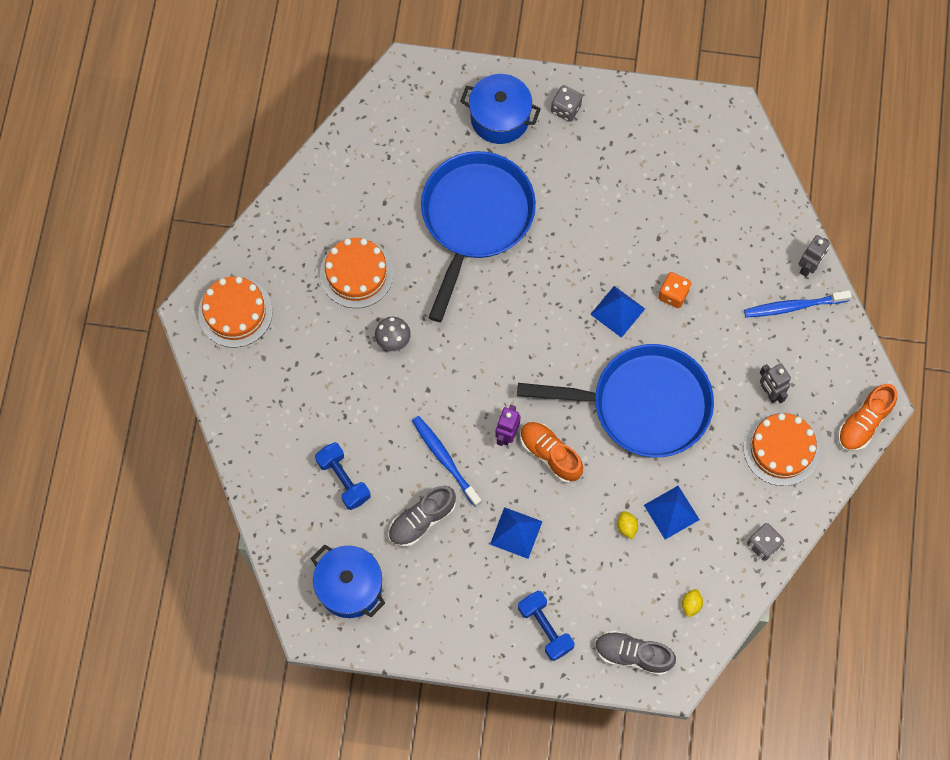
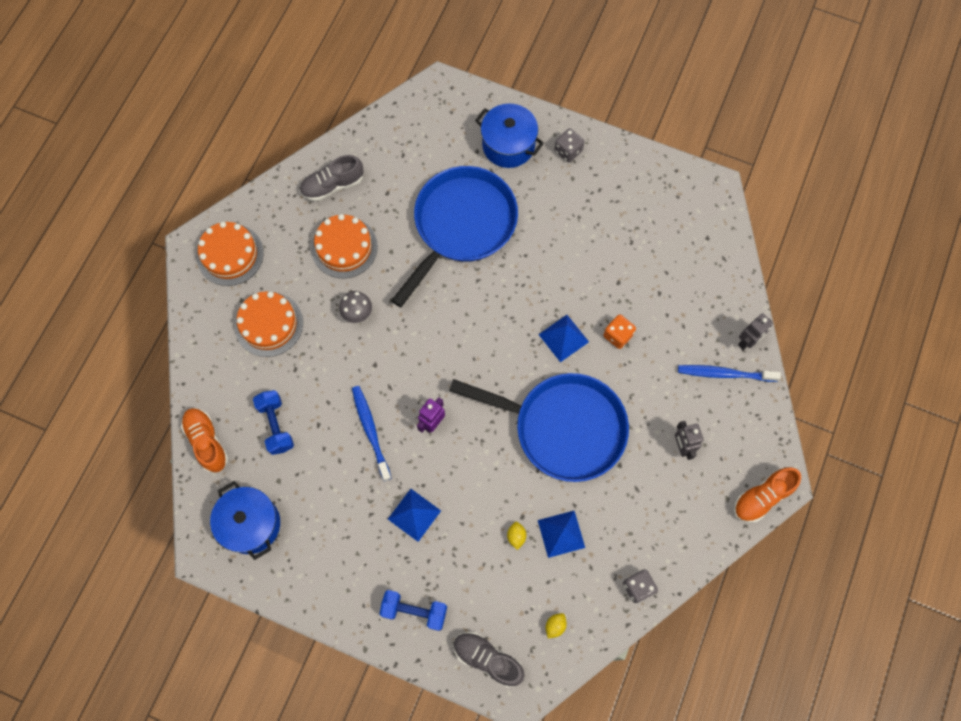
camera: 15 degrees right, 0 degrees up
(422, 520) = (333, 480): grey shoe -> grey shoe (333, 185)
(545, 628) = (414, 611): blue dumbbell -> blue dumbbell turned 60 degrees counterclockwise
(550, 454) = (466, 451): orange shoe -> orange shoe (207, 442)
(781, 449) = (678, 501): orange cake -> orange cake (269, 324)

